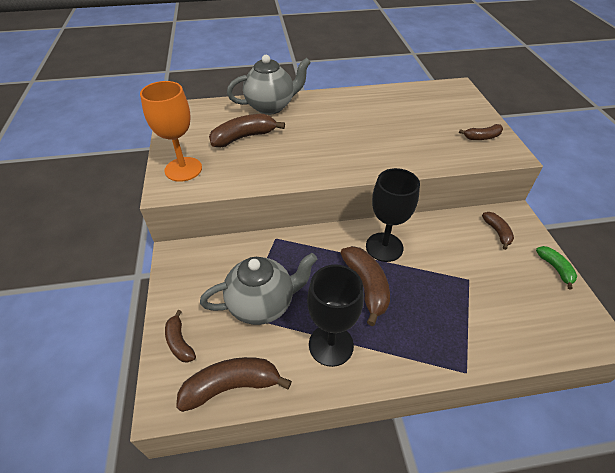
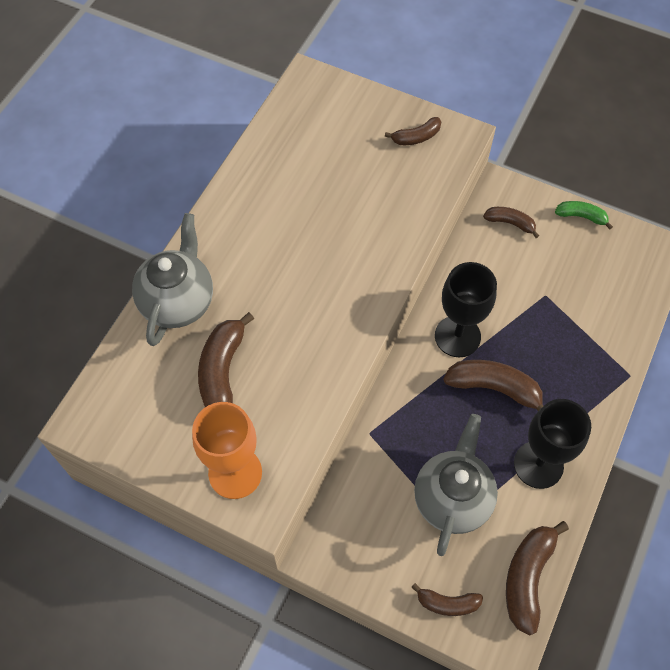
camera: 55 degrees left, 15 degrees up
(482, 137) = (416, 137): brown banana -> brown banana turned 45 degrees clockwise

